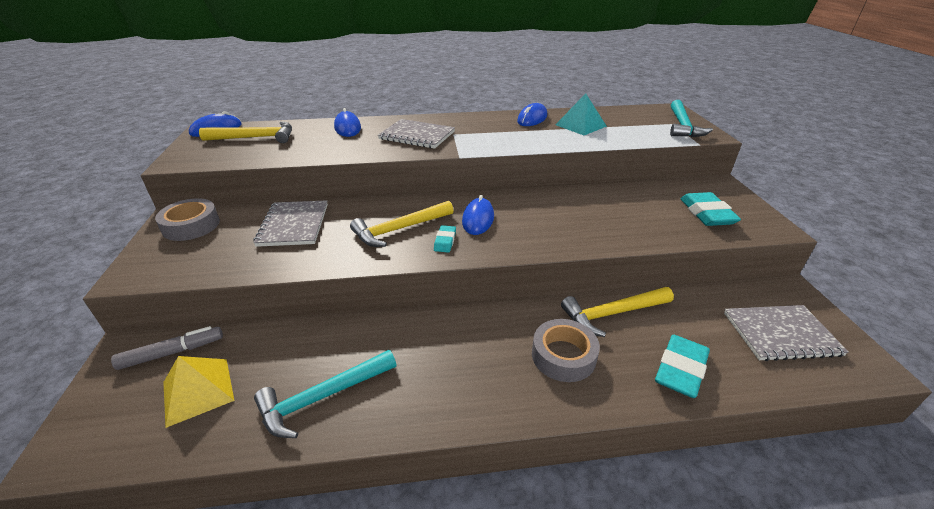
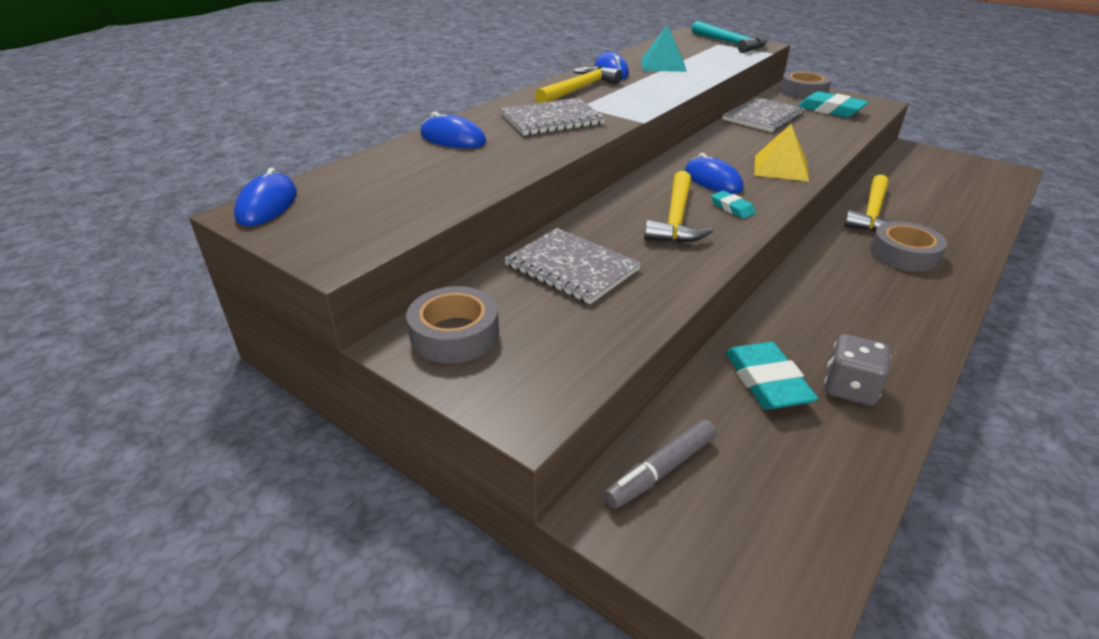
camera: 45 degrees left, 0 degrees up
(172, 353) = (661, 470): grey marker -> grey marker turned 150 degrees counterclockwise
(198, 391) = (761, 469): yellow pyramid -> yellow pyramid (781, 168)
(255, 138) = (364, 190): yellow hammer -> yellow hammer (579, 89)
(322, 397) = (849, 388): turquoise hammer -> grey dice
(680, 370) = (961, 223): turquoise eraser -> turquoise eraser (766, 381)
(719, 190) = (803, 92): none -> grey tape
(781, 334) = (955, 176): grey notebook -> grey notebook (763, 117)

